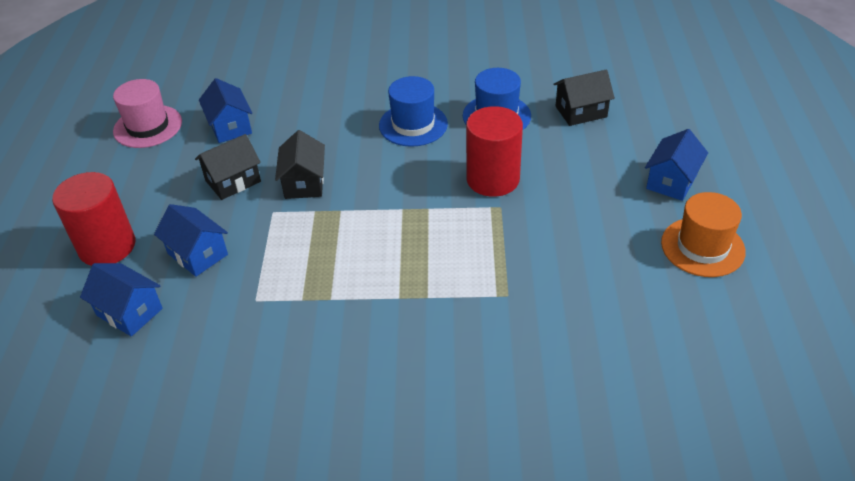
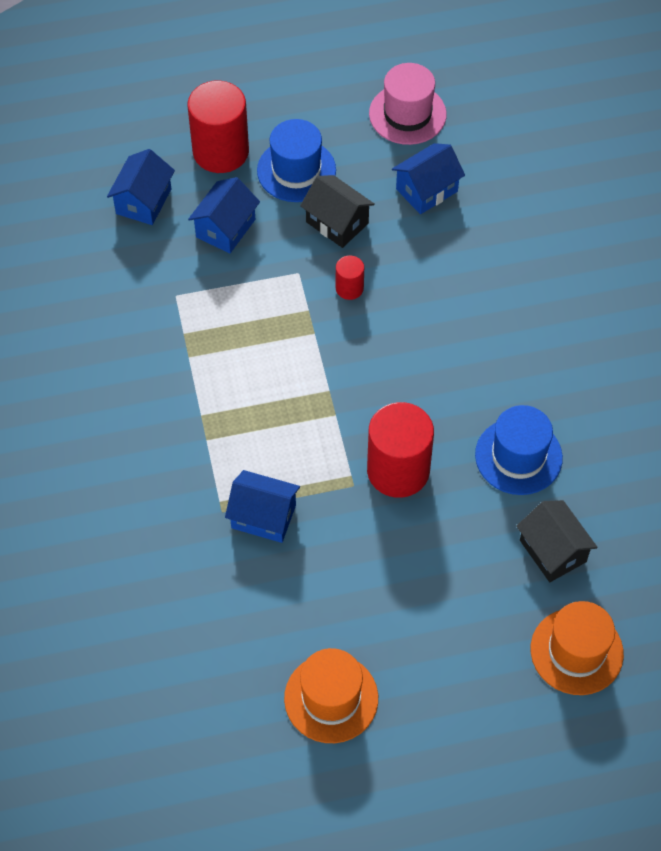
camera: 75 degrees right, 15 degrees up
(304, 183) = (349, 288): black house -> red cylinder
(413, 124) = (477, 370): blue hat -> blue hat (296, 170)
(665, 113) = (576, 651): none -> orange hat
(671, 181) = (439, 663): blue house -> blue house (263, 516)

